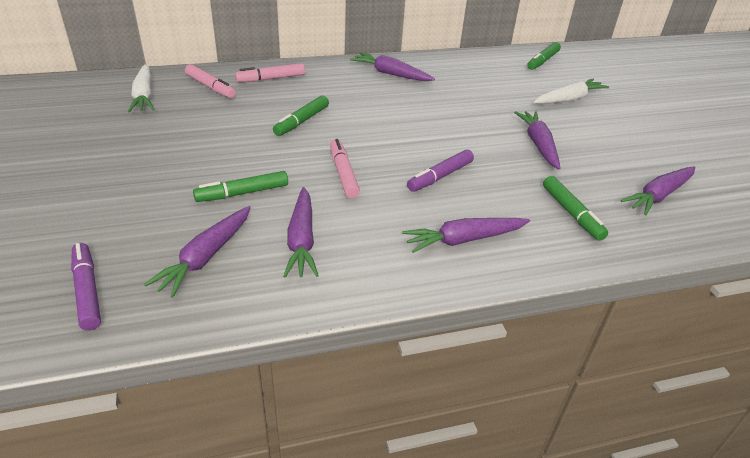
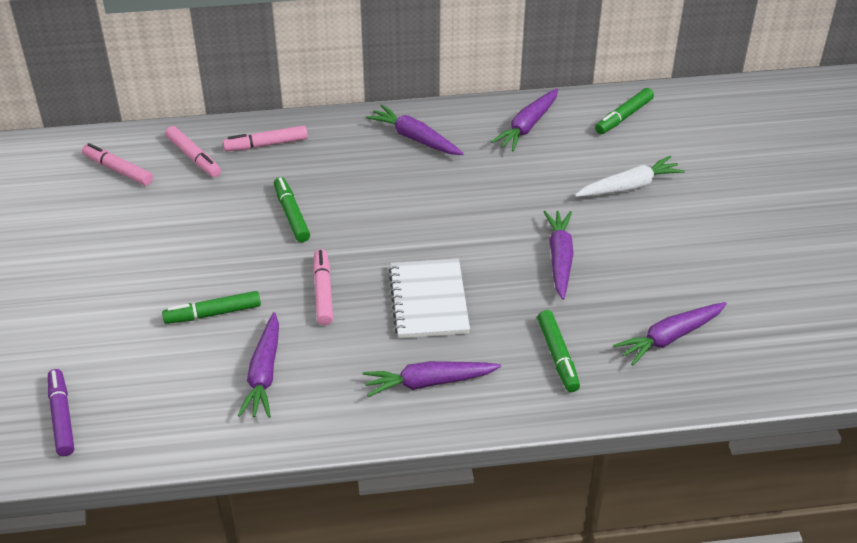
camera: 10 degrees right, 5 degrees up
(144, 95) = (118, 170): white carrot -> pink marker
(206, 256) = (170, 387): purple carrot -> purple carrot (527, 126)
(302, 121) = (291, 215): green marker -> green marker turned 120 degrees clockwise
(440, 176) = (428, 300): purple marker -> white notebook

